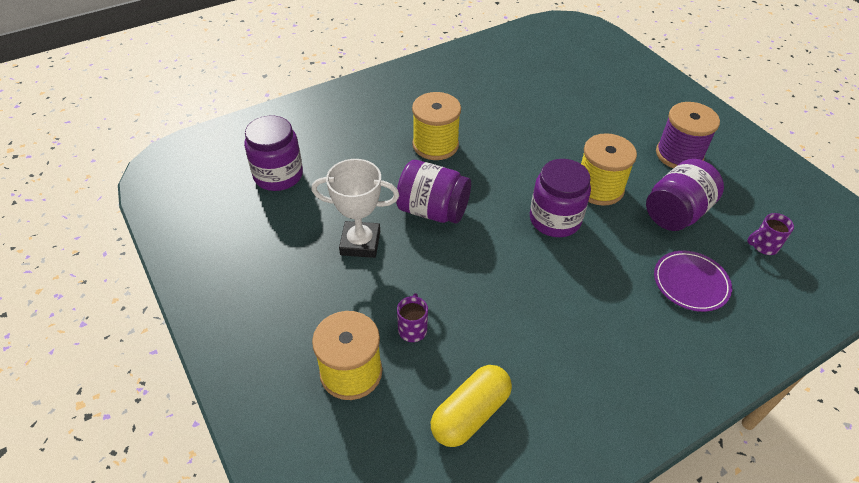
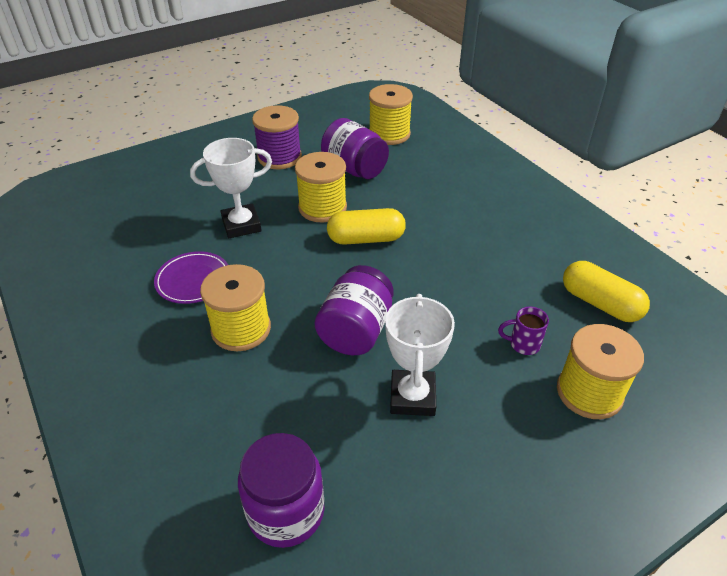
camera: 90 degrees left, 5 degrees down
(555, 219) = (366, 239): purple jar -> yellow capsule
(562, 136) = (241, 225): none -> white trophy
(690, 283) = (432, 172): purple plate -> purple plate (193, 280)
(763, 246) = (389, 134): purple mug -> yellow spool

